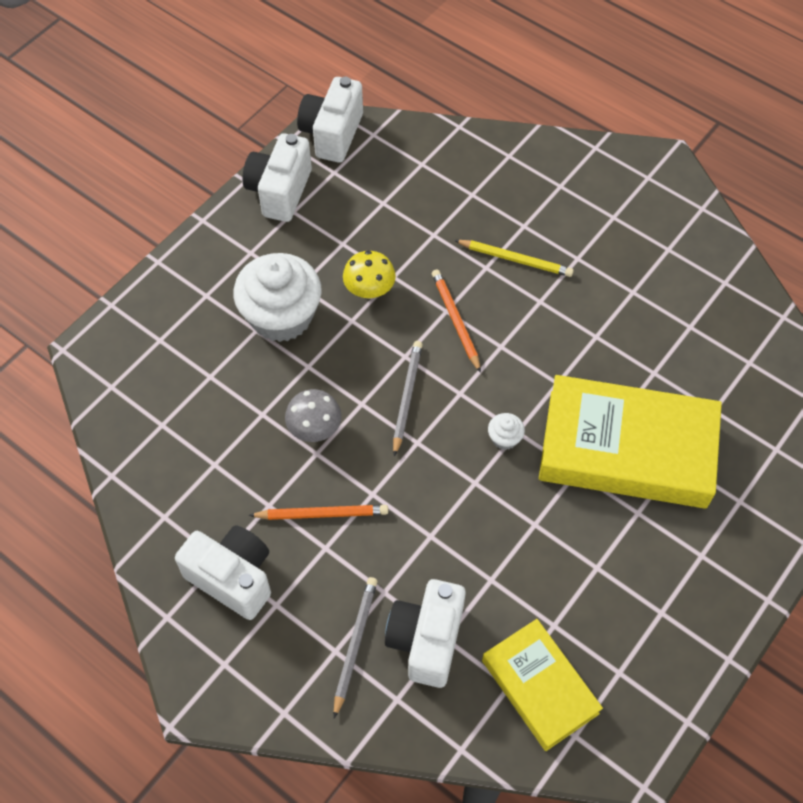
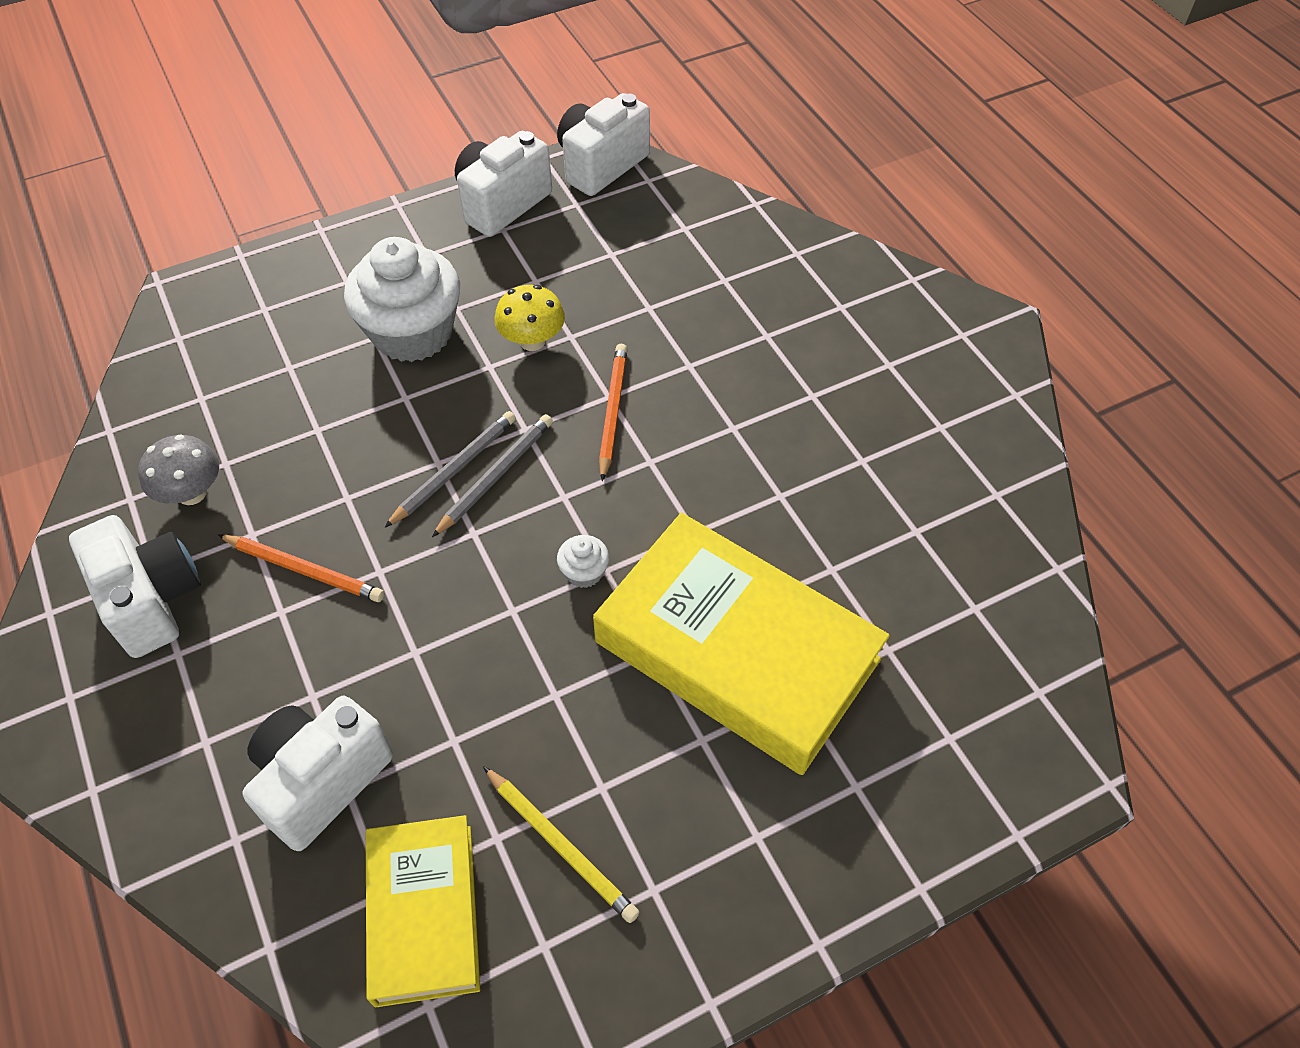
camera: 25 degrees right, 5 degrees down
(315, 429) = (364, 469): grey mushroom -> grey mushroom (192, 493)
(355, 644) = (233, 745): grey pencil -> grey pencil (454, 470)
(515, 260) = (731, 369): yellow pencil -> yellow pencil (560, 845)

